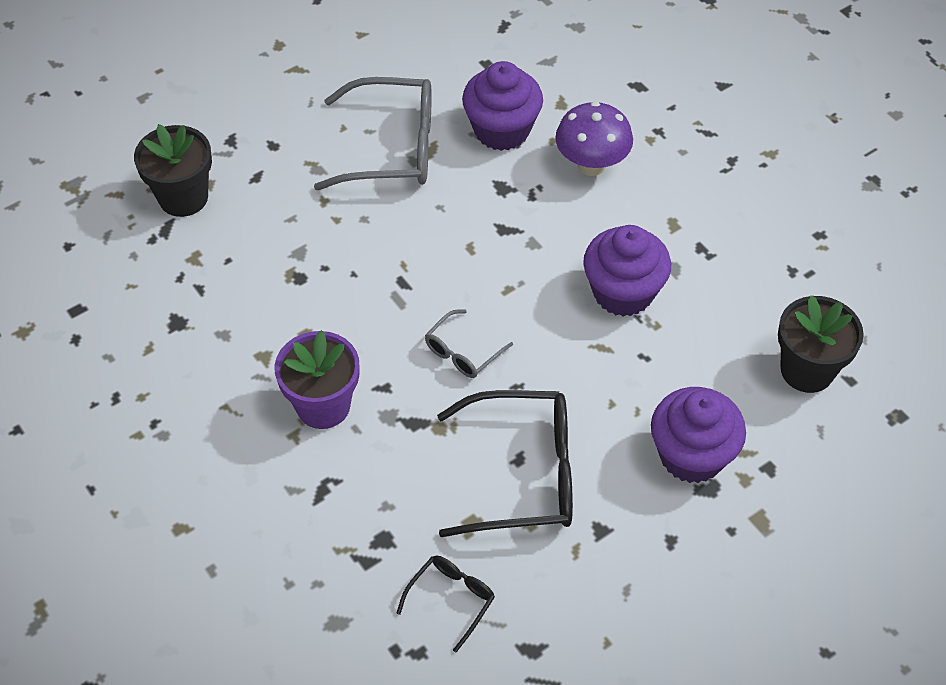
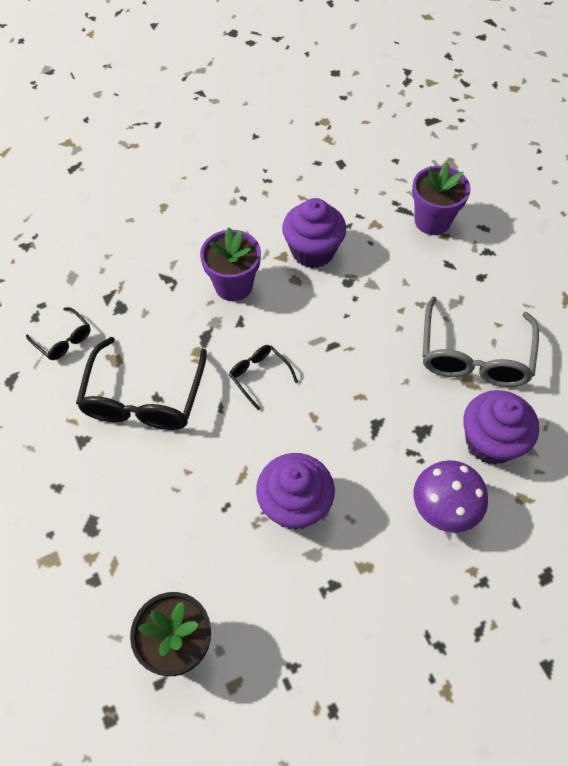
camera: 100 degrees right, 5 degrees up
(183, 197) = (432, 221): black flower pot -> purple flower pot
(463, 351) = (259, 376): grey glasses -> black glasses
(691, 455) = (124, 521): purple cupcake -> purple cupcake (313, 251)

